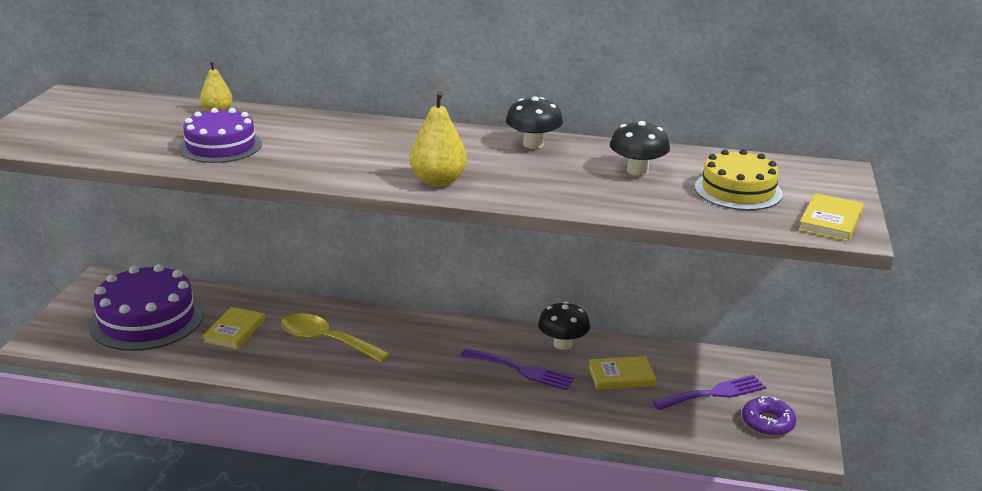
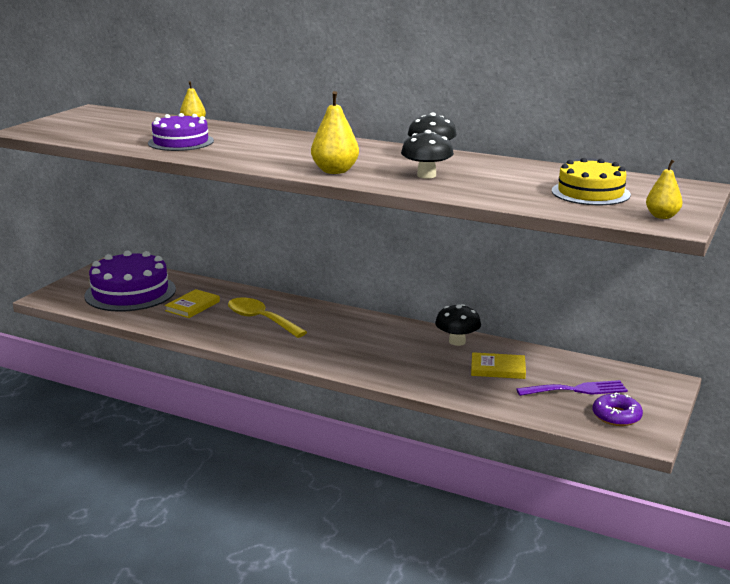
camera: 15 degrees right, 5 degrees down
(522, 370) = (412, 355): purple fork -> none
(637, 170) = (509, 175): black mushroom -> black mushroom (426, 175)
(830, 221) = (662, 216): yellow book -> yellow pear

